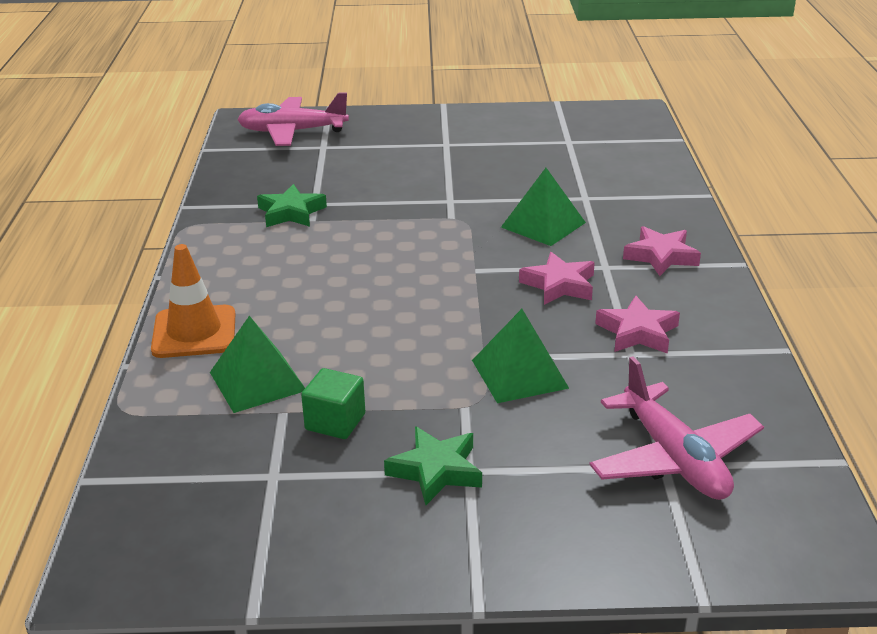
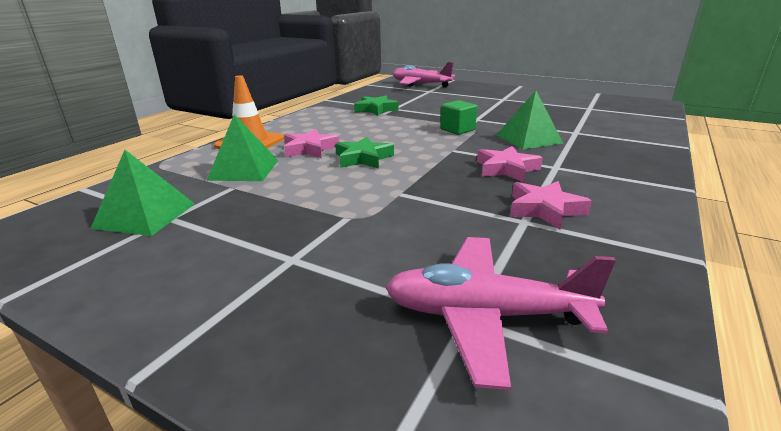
camera: 30 degrees right, 5 degrees down
(335, 422) = (252, 201): green cube -> green cube (457, 129)
(436, 471) = (269, 250): green star -> green star (363, 158)
(519, 374) = (413, 209): green pyramid -> green pyramid (145, 215)
(661, 256) = (611, 170): pink star -> pink star (310, 149)
(674, 458) = (486, 315): pink plane -> pink plane turned 90 degrees clockwise

